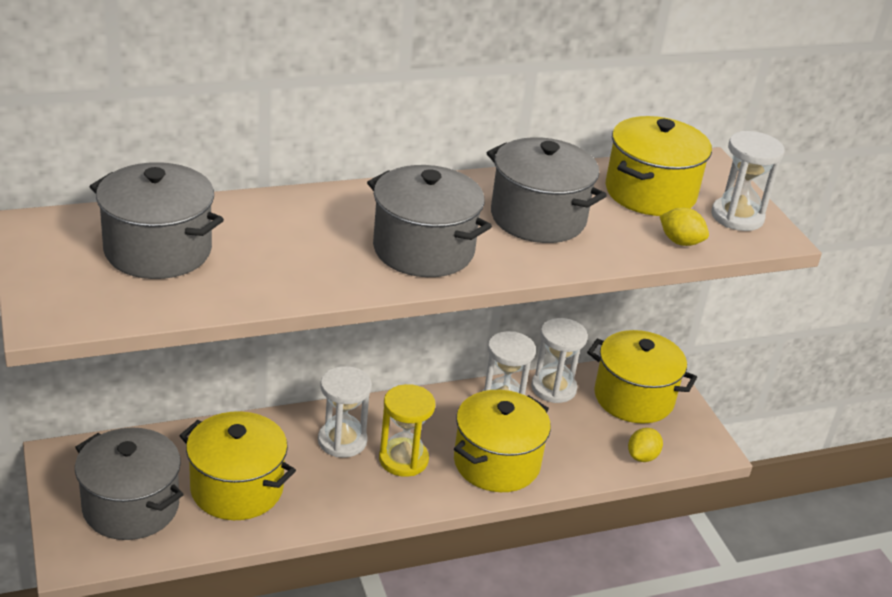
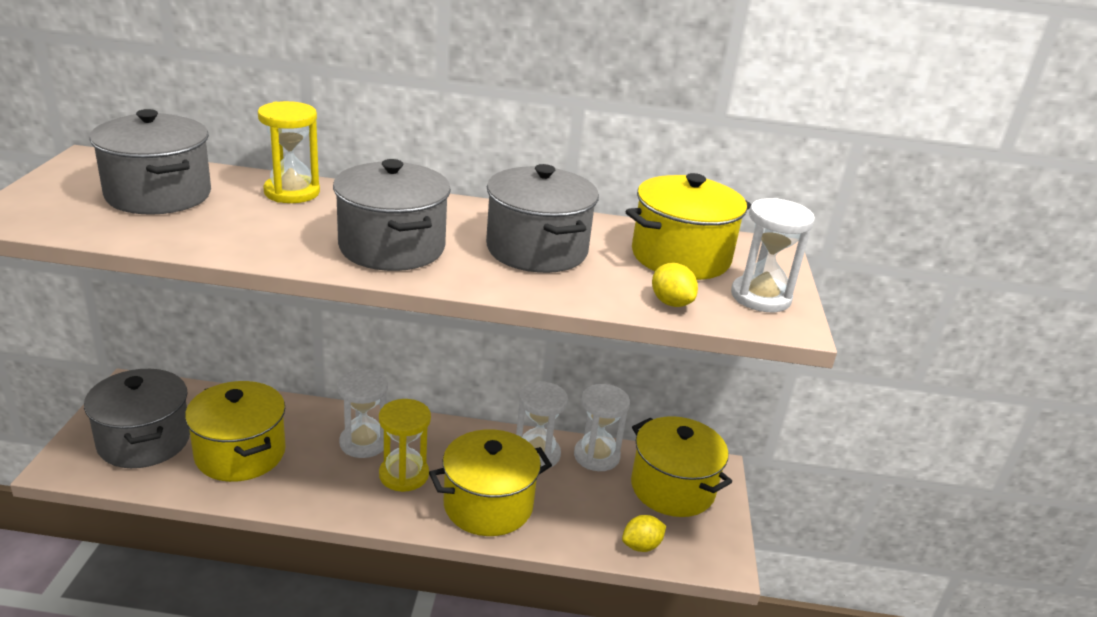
camera: 25 degrees right, 5 degrees down
(273, 213) = (292, 192): none -> yellow hourglass

